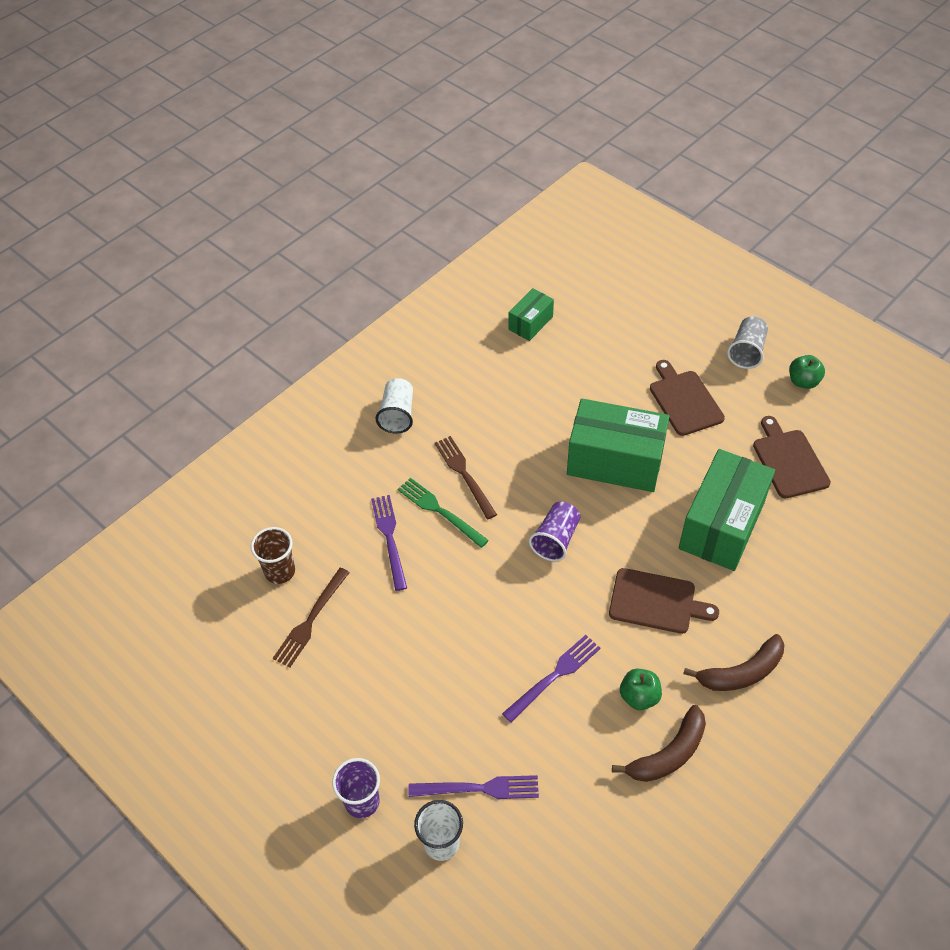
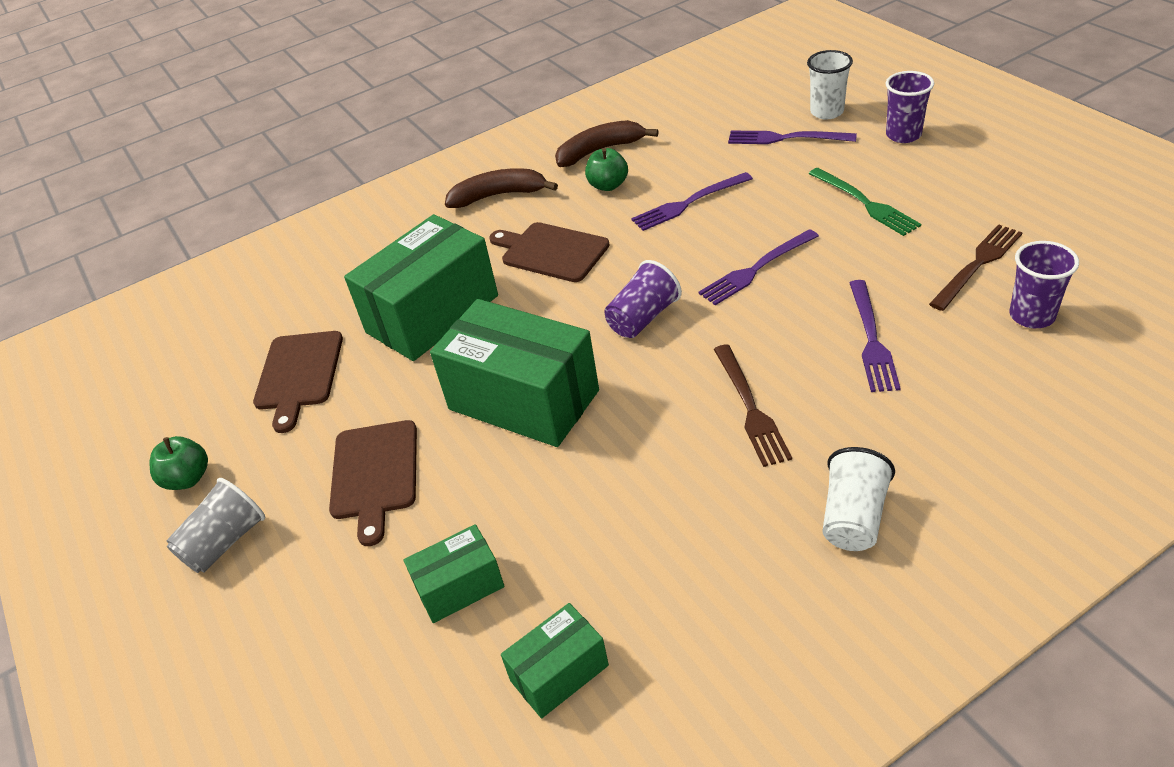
camera: 160 degrees left, 10 degrees down
(280, 571) = (1032, 316): brown cup -> purple cup
(440, 511) = (795, 364): green fork -> green fork (865, 203)
(480, 598) = (756, 269): none -> purple fork
(598, 350) = (459, 587): none -> green box

